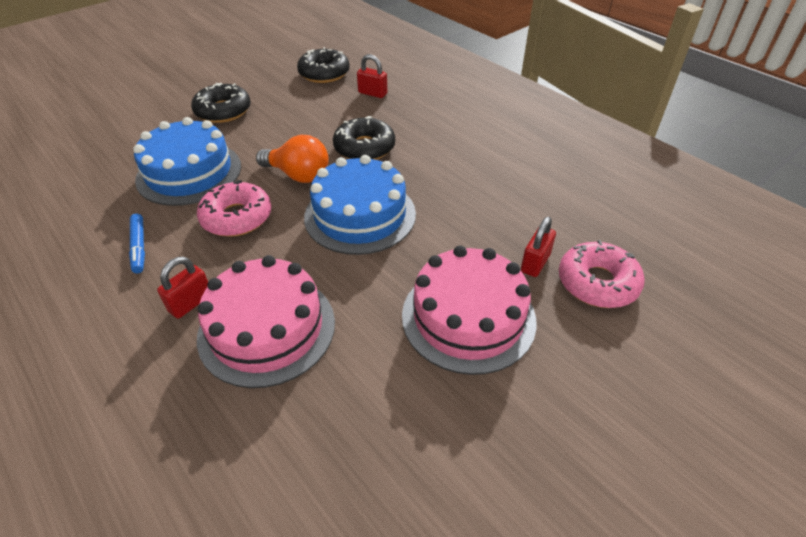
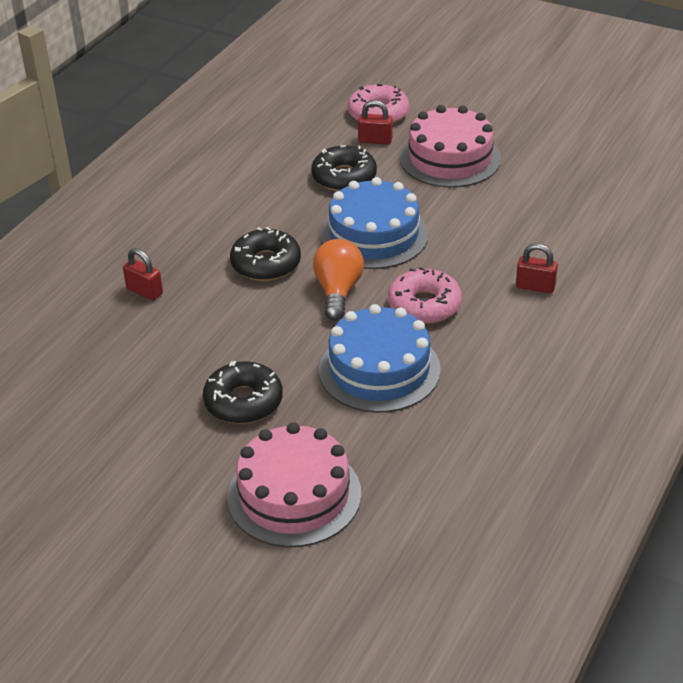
camera: 110 degrees left, 5 degrees down
(139, 247) = (502, 347): blue marker -> none
(267, 328) = (528, 240): pink cake -> pink cake (294, 495)
(324, 73) = (106, 349): black donut -> black donut (344, 177)
(372, 93) = (144, 291): red padlock -> red padlock turned 60 degrees counterclockwise

